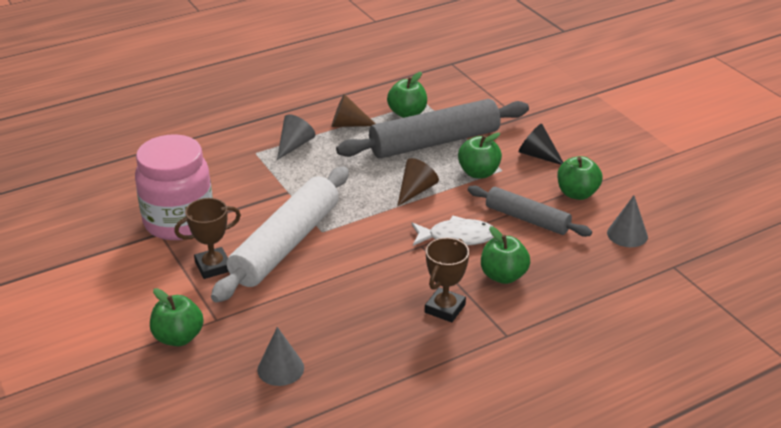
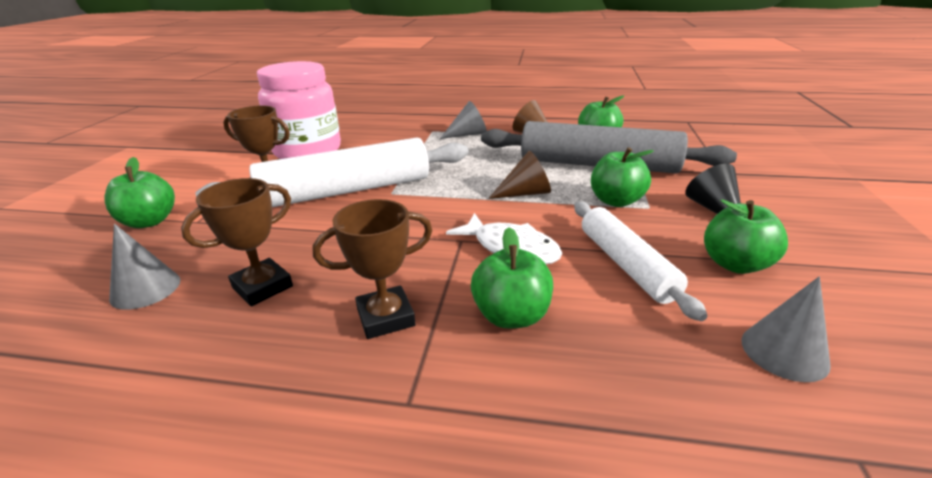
camera: 40 degrees right, 5 degrees down
(351, 330) = (262, 287): none -> brown trophy
(527, 219) = (626, 264): grey rolling pin -> white rolling pin

